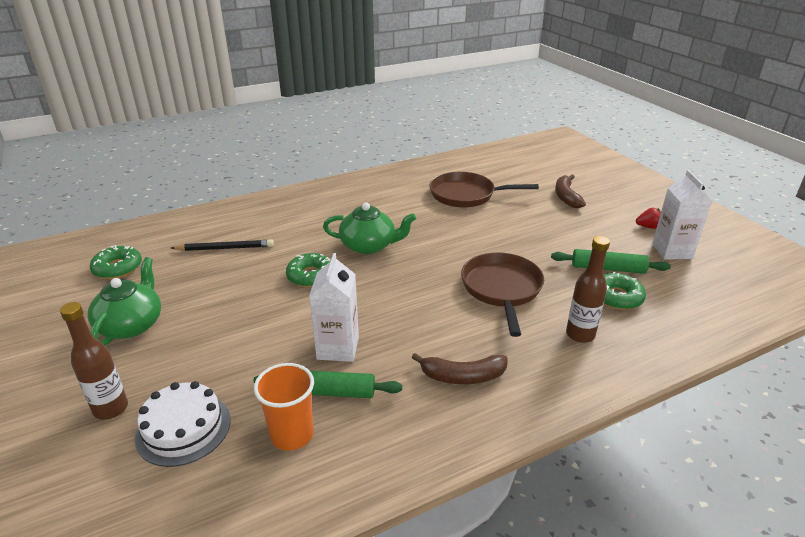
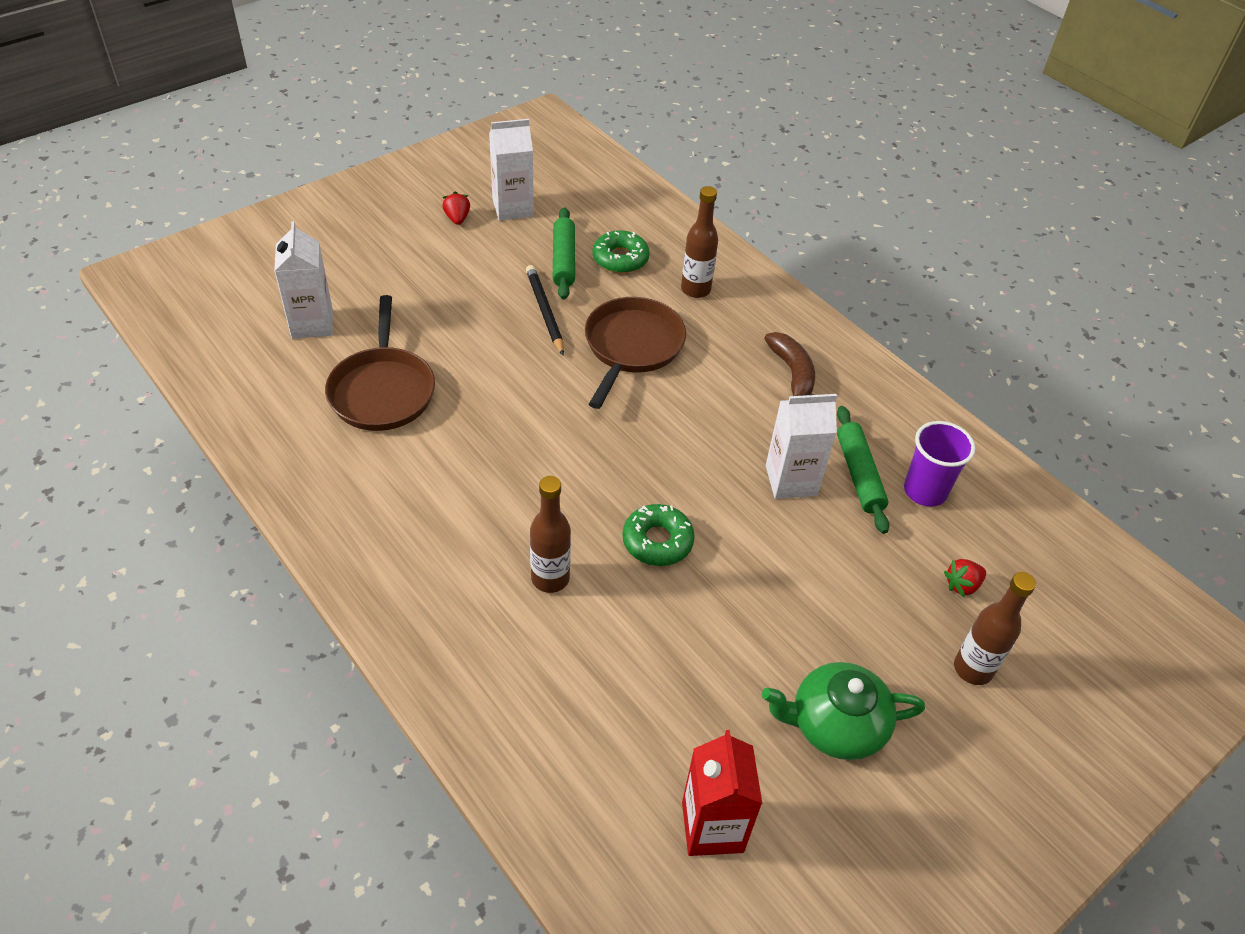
camera: 105 degrees left, 15 degrees up
(118, 268) = (712, 827): green donut -> red carton
(183, 428) = (962, 585): white cake -> red strawberry
(225, 248) = (612, 680): black pencil -> black pencil (544, 311)
(292, 435) = (925, 491): orange cup -> purple cup
(303, 236) = (550, 578): none -> brown bottle
(369, 245) = (562, 488): green teapot -> none
(502, 289) = (632, 347): brown pan -> brown pan turned 120 degrees clockwise
(525, 177) = (312, 324): none -> white carton
(566, 197) = (379, 283): brown banana -> none

